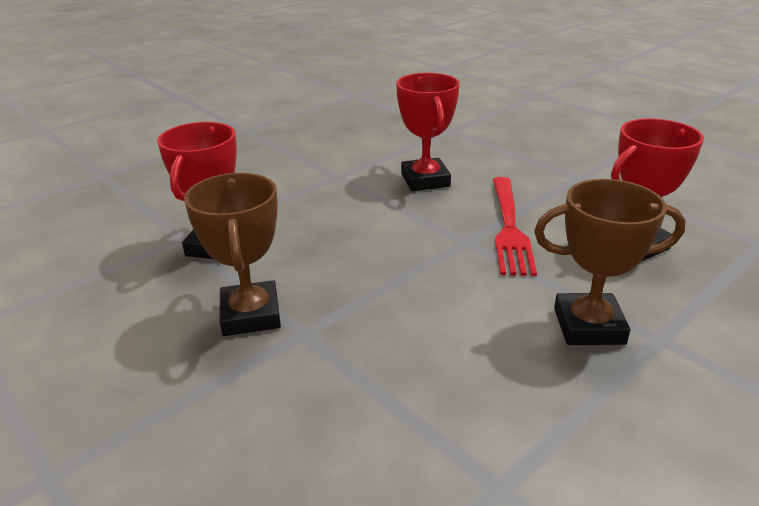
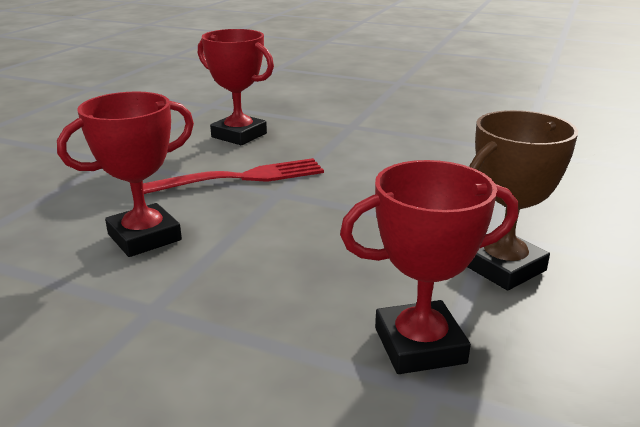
camera: 115 degrees left, 5 degrees down
(588, 326) = (360, 142): brown trophy -> none

